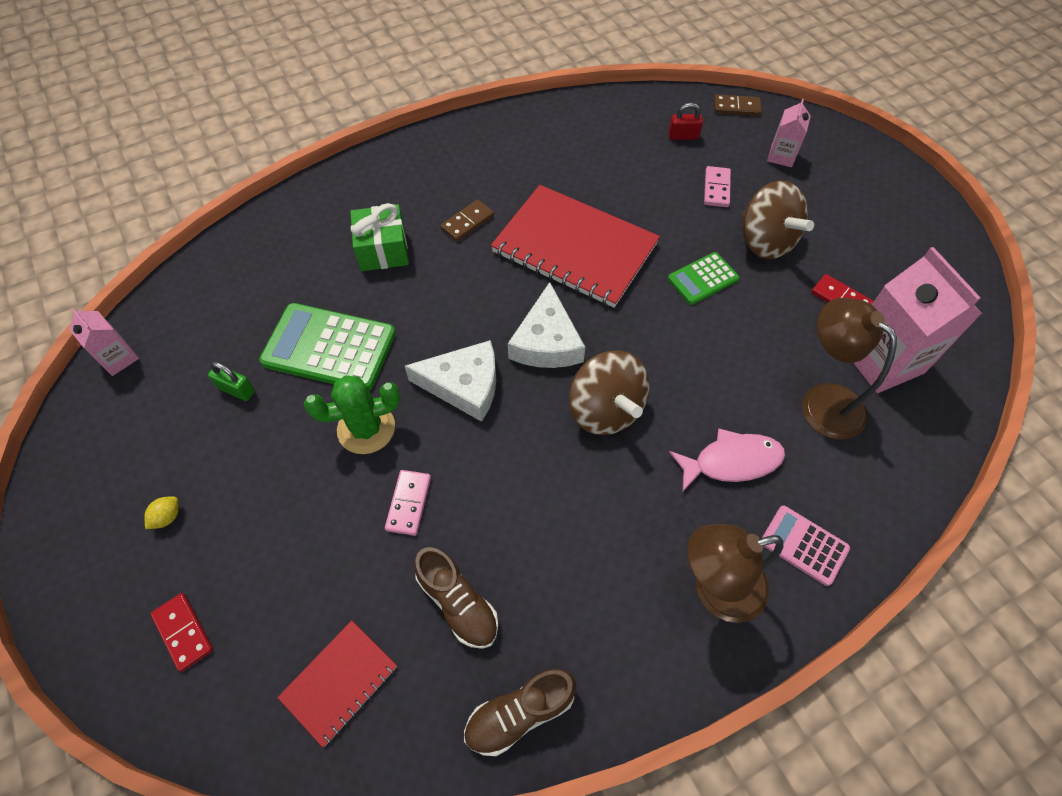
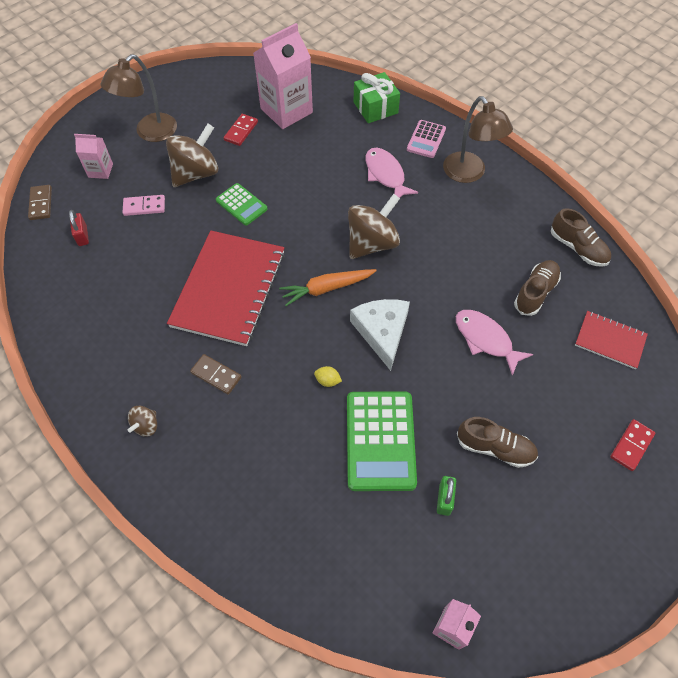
camera: 105 degrees left, 0 degrees up
(167, 517) = (566, 499): yellow lemon -> yellow lemon (327, 381)
(264, 461) = (495, 448): none -> brown shoe
(366, 428) = (441, 386): green cactus -> none
(383, 250) = (264, 435): green gift -> green gift (375, 108)
(408, 503) = (485, 339): pink domino -> pink fish
(434, 165) = (146, 426): none -> brown spinning top
(546, 342) = (326, 288): white cheese -> orange carrot
(822, 401) = (326, 136): brown lamp -> brown lamp (150, 133)

